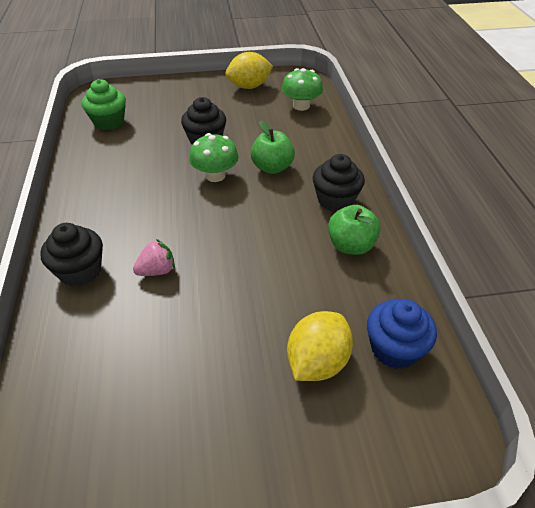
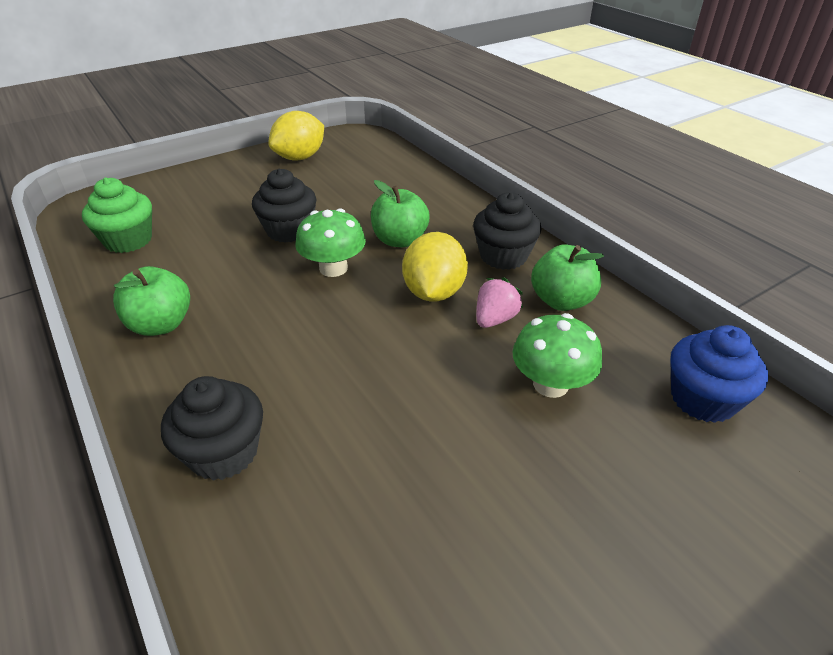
camera: 25 degrees left, 5 degrees down
(94, 183) = (161, 325): none -> green apple
(157, 271) = (342, 411): pink strawberry -> pink strawberry (495, 319)
(301, 106) = (381, 165): green mushroom -> green mushroom (550, 384)
(317, 362) = (635, 449): yellow lemon -> yellow lemon (434, 292)

